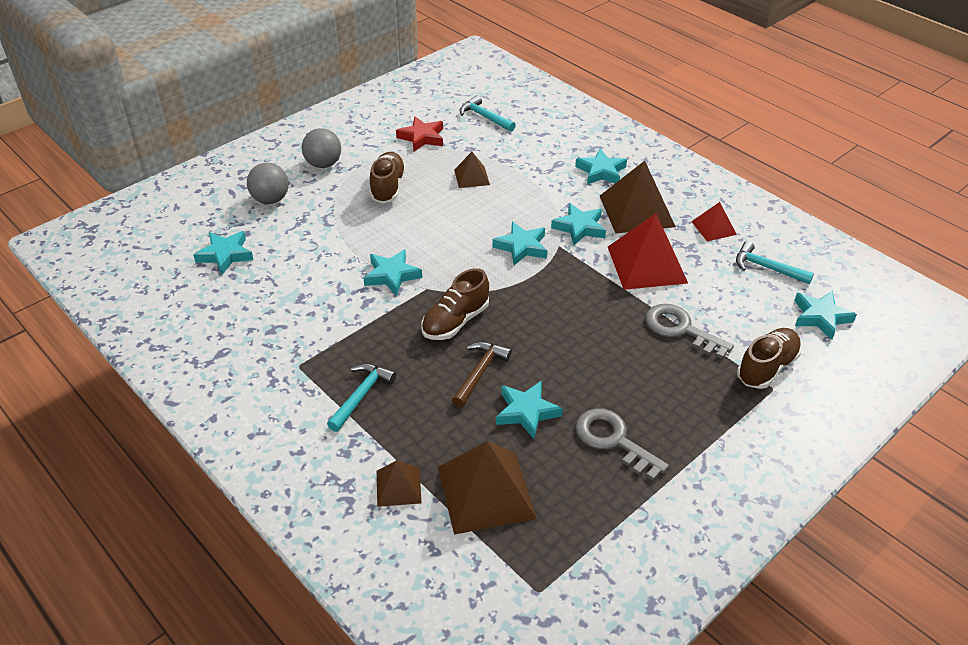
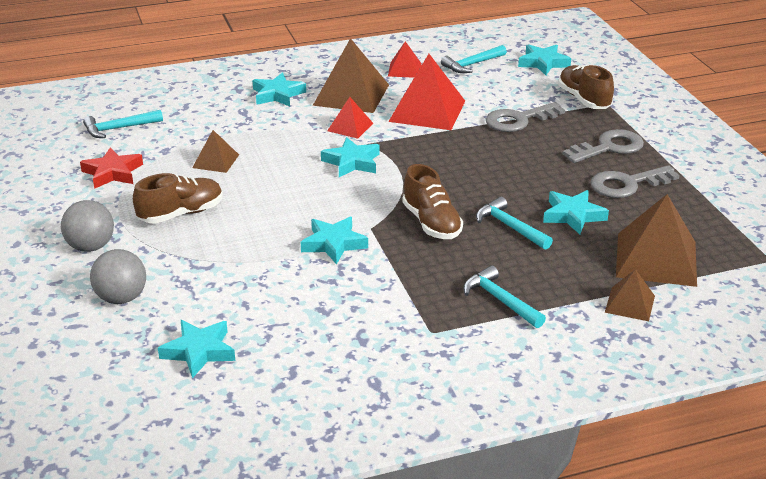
camera: 65 degrees left, 10 degrees down
(387, 187) = (181, 214): brown shoe -> brown shoe turned 120 degrees clockwise
(479, 372) = (510, 227): brown hammer -> turquoise hammer
(579, 228) = (350, 127): turquoise star -> red pyramid
(678, 410) = (608, 147): none -> grey key

